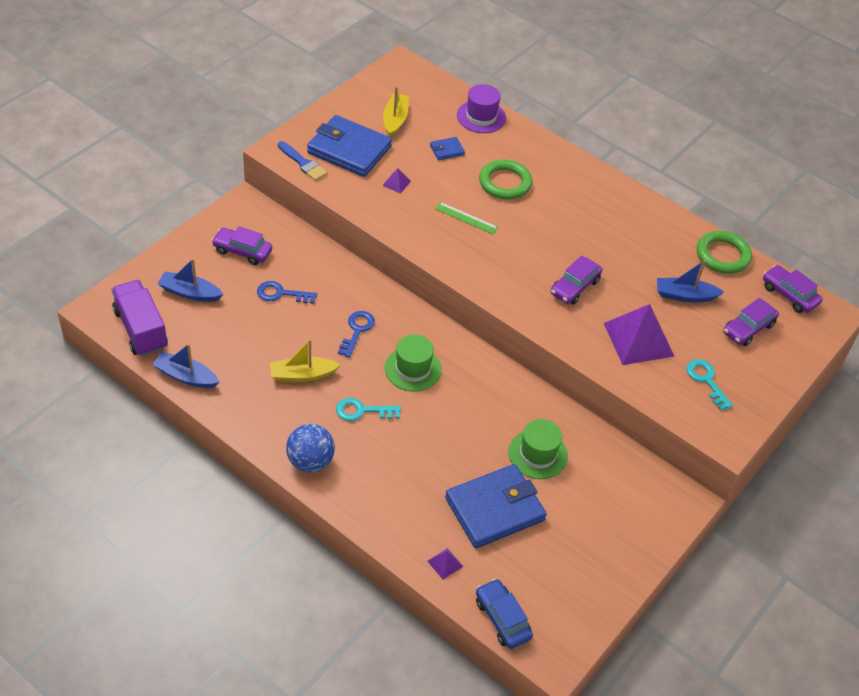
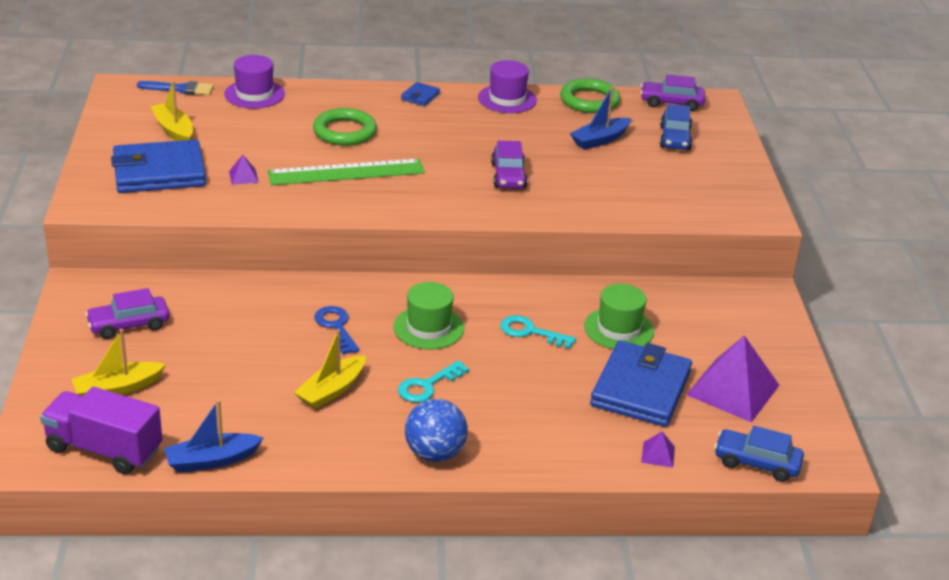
camera: 40 degrees left, 15 degrees down
(190, 293) = (117, 389): blue boat -> yellow boat
(281, 294) = (219, 338): blue key -> none
(303, 163) = (125, 203): blue brush -> blue brush (180, 89)
(447, 150) = (257, 131): blue wallet -> blue wallet (420, 96)
(466, 218) = (346, 172): green ruler -> green ruler, size x1.94
(638, 339) = (608, 186): purple pyramid -> purple pyramid (733, 390)
(658, 218) = (507, 99): none -> purple hat
(706, 380) = (695, 187): turquoise key -> turquoise key (530, 332)
(748, 328) = (675, 138): purple car -> blue car

